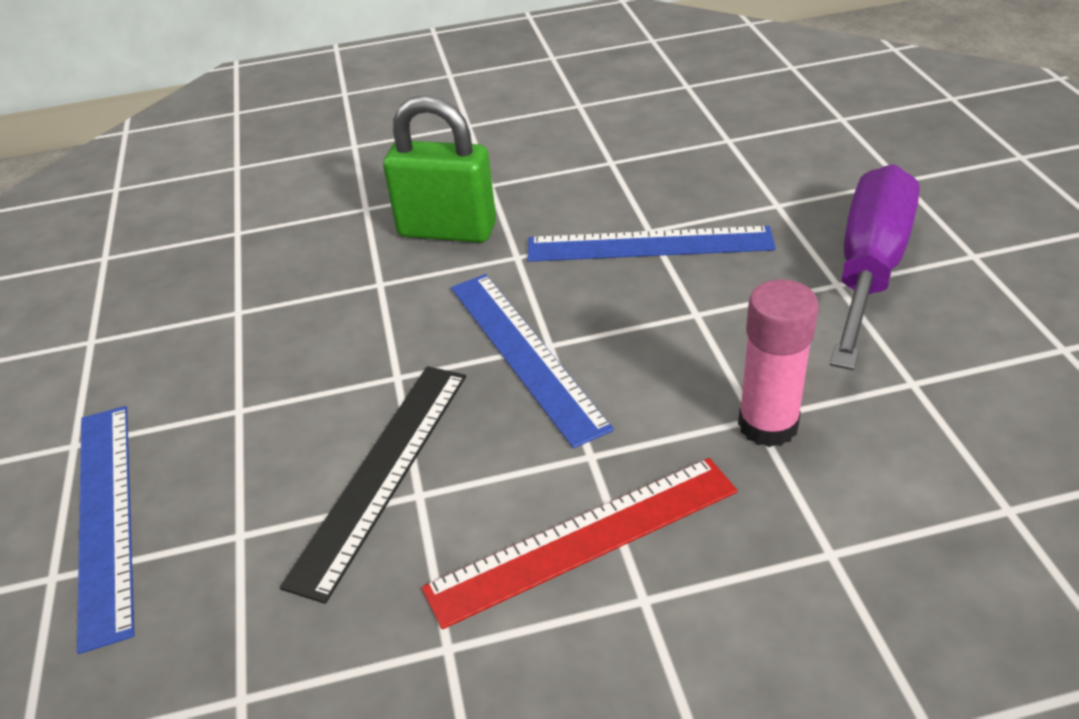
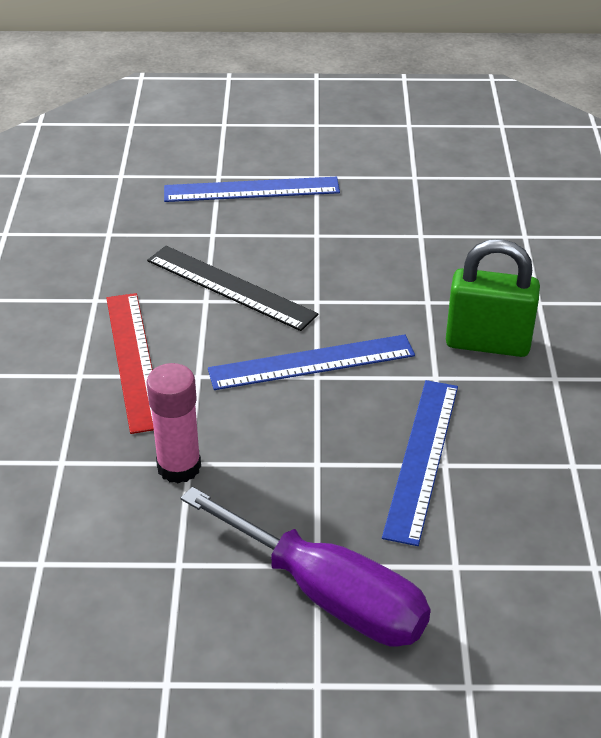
camera: 100 degrees right, 0 degrees up
(447, 230) = (487, 343): green padlock -> green padlock turned 75 degrees clockwise

